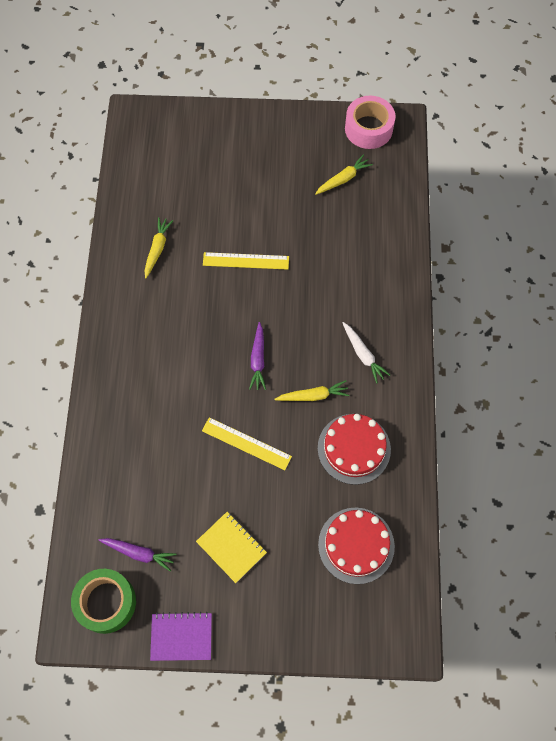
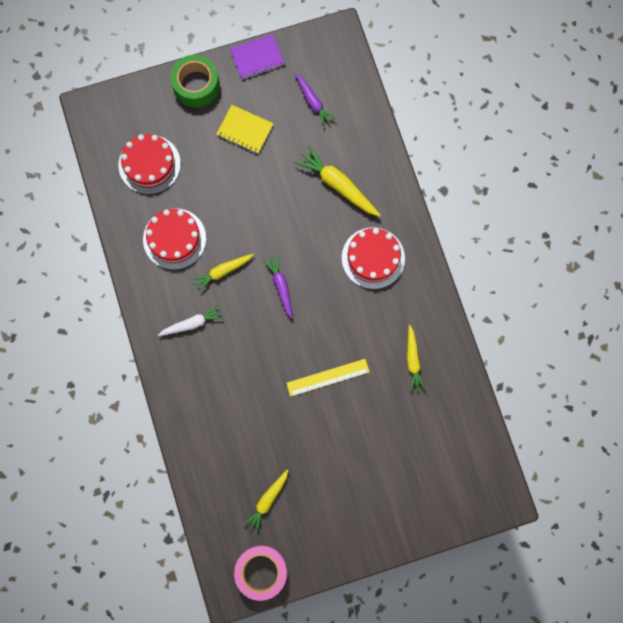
camera: 160 degrees right, 10 degrees up
(106, 602) = (322, 61): green tape -> green tape (196, 85)
(139, 553) = (313, 102): purple carrot -> purple carrot turned 120 degrees counterclockwise
(151, 356) = (373, 258): none -> red cake
(153, 445) = (338, 185): none -> yellow carrot
(246, 443) = (263, 212): yellow ruler -> none
(363, 355) = (192, 323): white carrot -> white carrot turned 120 degrees clockwise

